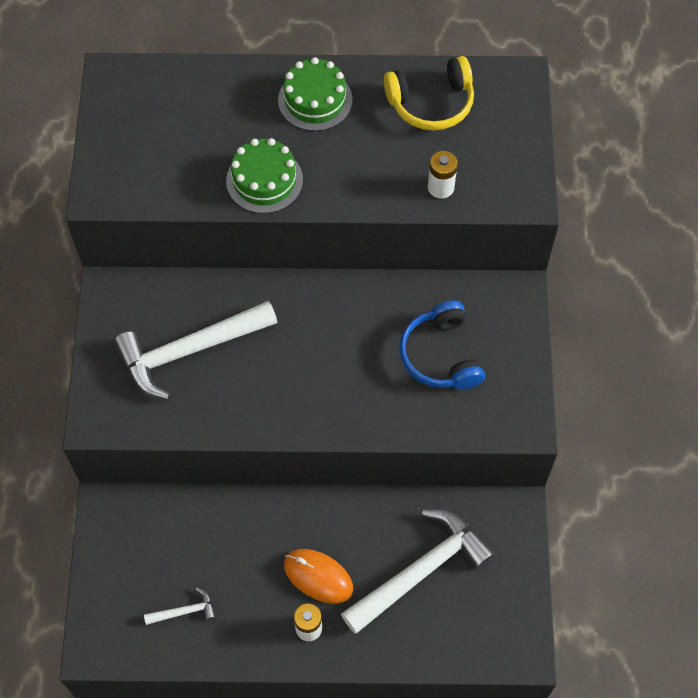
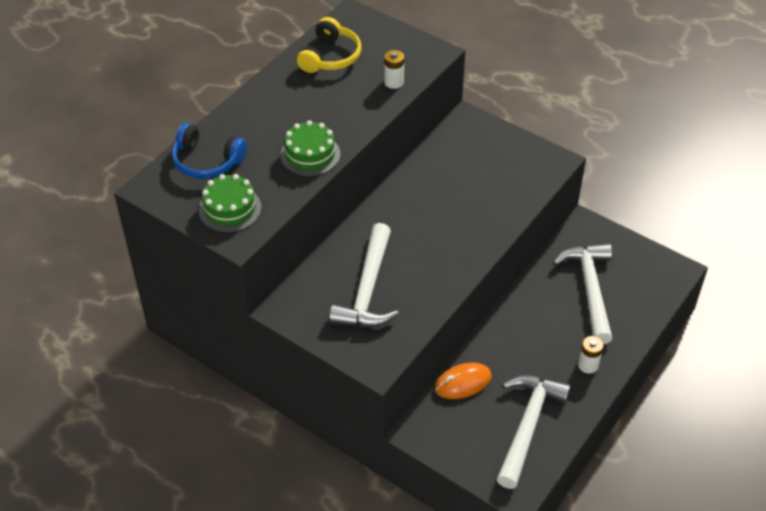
camera: 55 degrees left, 15 degrees down
(184, 611) = (527, 426): white hammer -> white hammer, size x2.34
(315, 100) = (274, 103): green cake -> green cake (230, 209)
(318, 576) = (556, 342): orange mouse -> orange mouse (463, 383)
(441, 355) = (479, 172): blue headphones -> blue headphones (207, 161)

